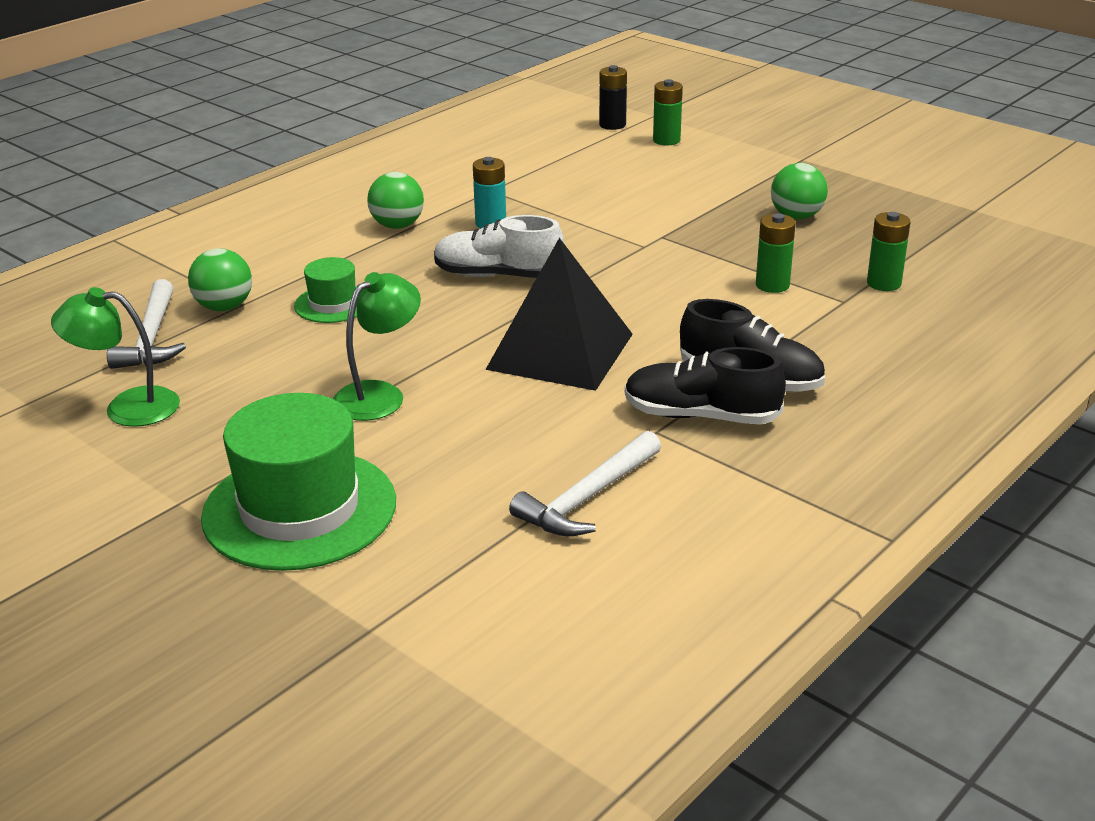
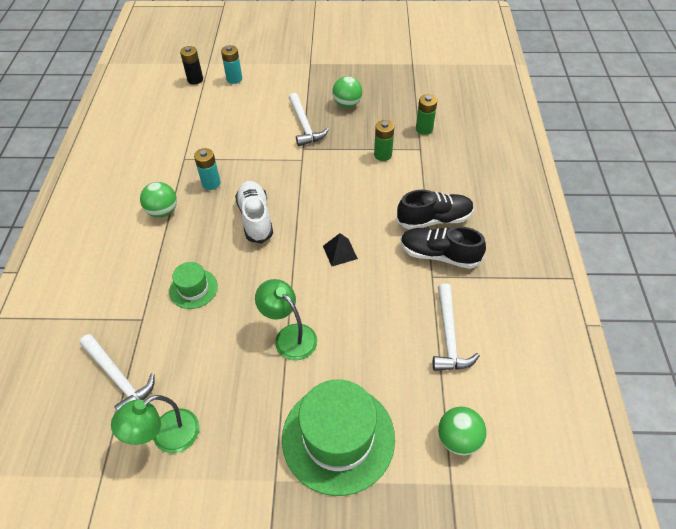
camera: 40 degrees left, 20 degrees up
(224, 307) = (134, 328): green ball -> green ball (458, 439)
(379, 395) = (289, 336): green lamp -> green lamp turned 45 degrees counterclockwise
(498, 275) = (255, 218): white shoe -> white shoe turned 105 degrees clockwise
(560, 351) = (340, 252): black pyramid -> black pyramid, size x0.43
(666, 140) = (234, 79): green battery -> turquoise battery
(698, 216) = (304, 126): none -> white hammer
(701, 416) = (439, 255): black shoe -> black shoe turned 45 degrees clockwise

